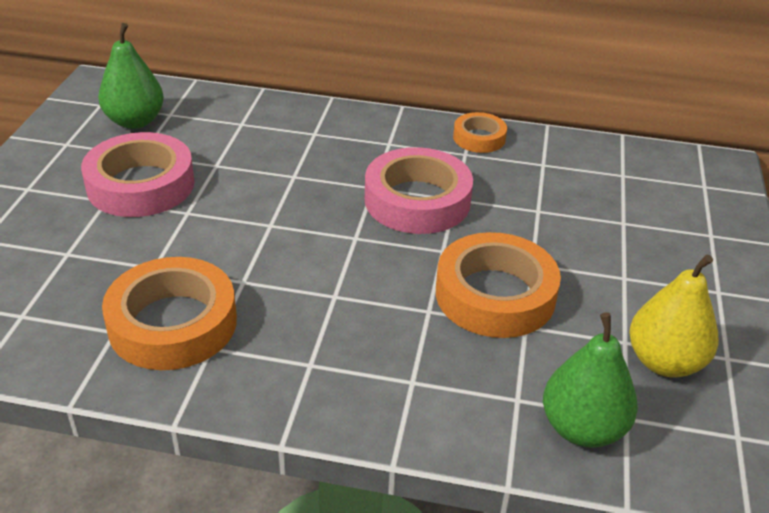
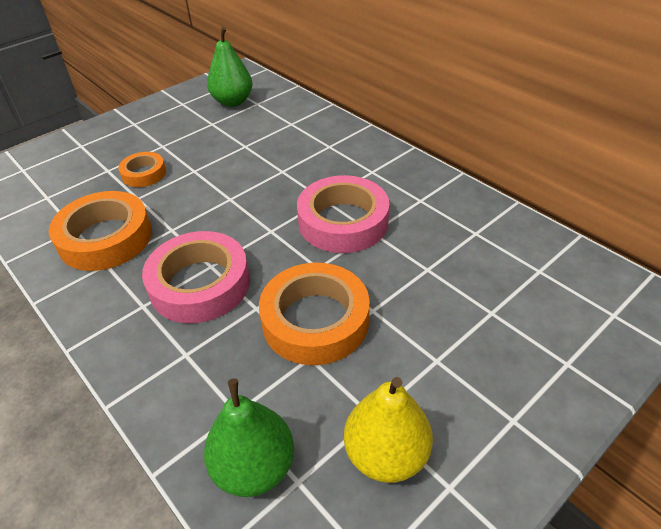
camera: 40 degrees right, 5 degrees up
(141, 184) = (190, 143): pink tape -> pink tape (200, 284)
(479, 138) = (445, 192): orange tape -> orange tape (144, 173)

